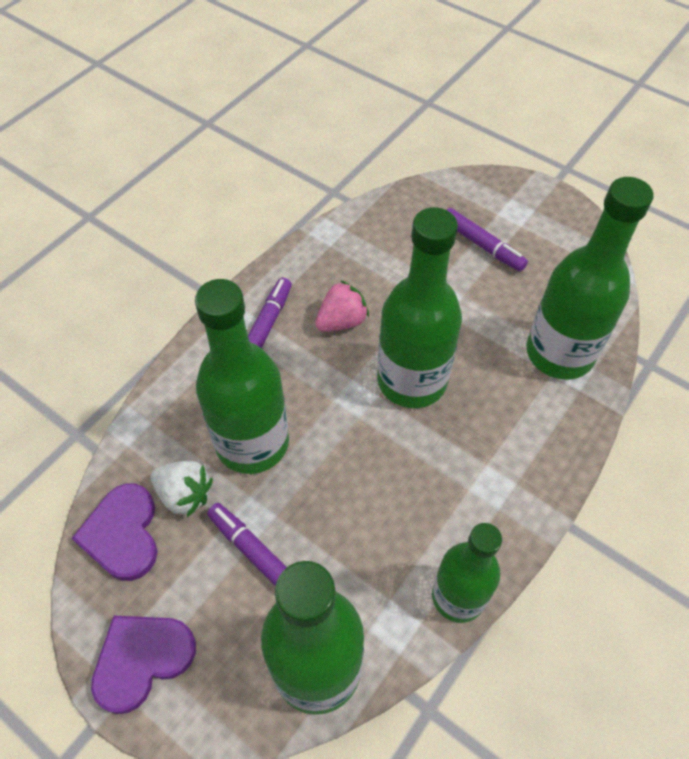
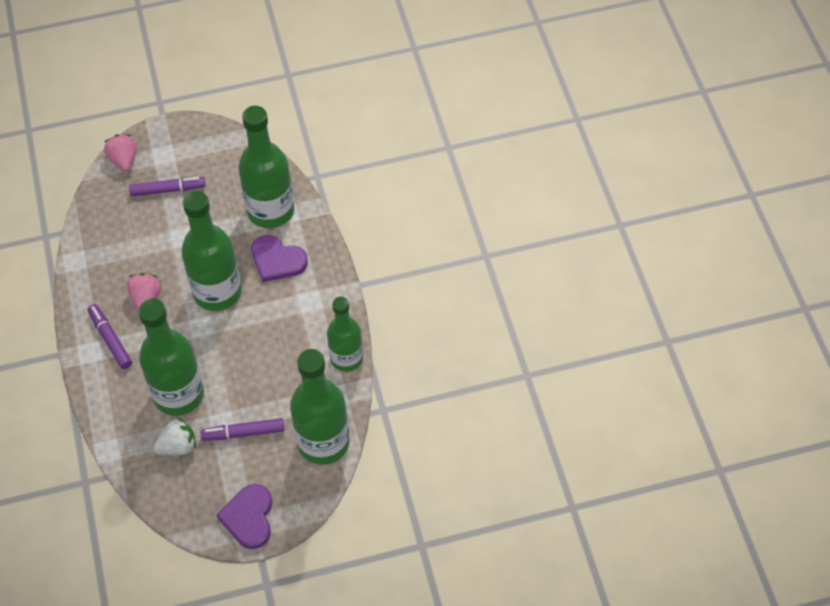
camera: 50 degrees left, 0 degrees up
(123, 534) = (172, 490): purple heart -> purple heart (277, 260)
(475, 187) = (124, 160): none -> pink strawberry

